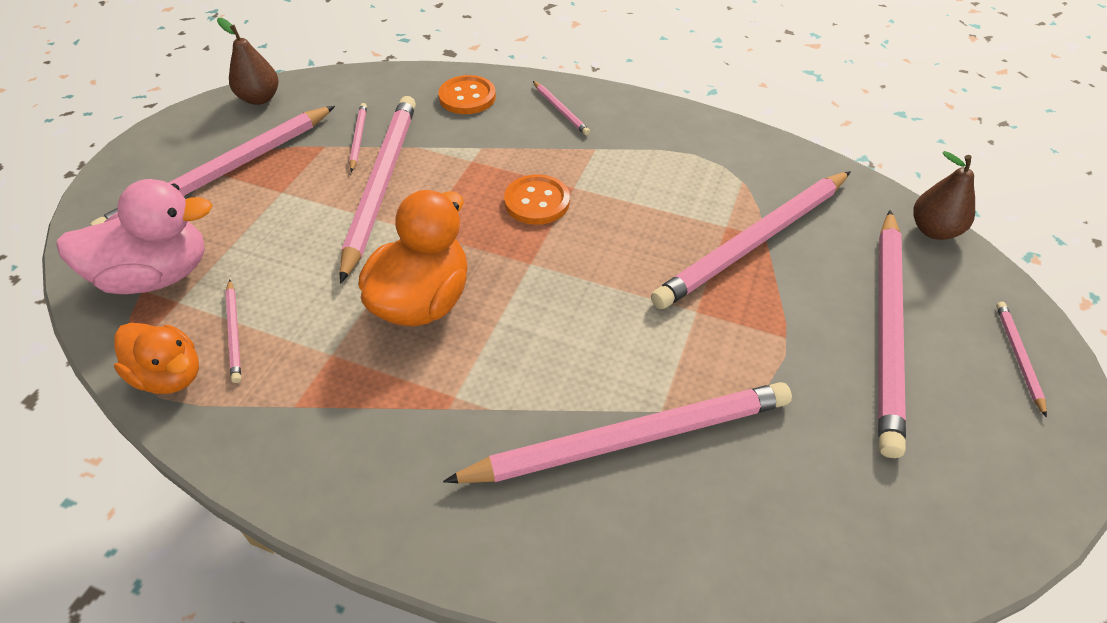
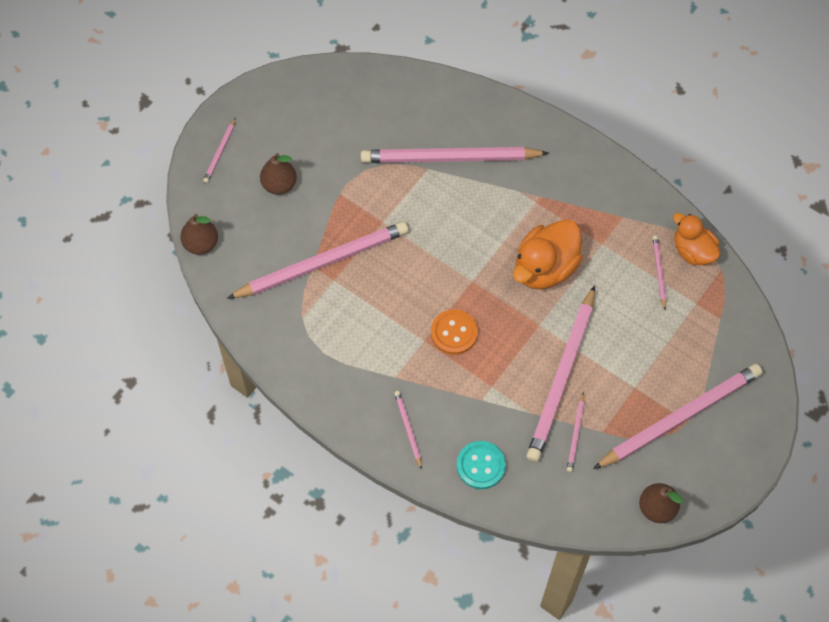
camera: 165 degrees left, 15 degrees up
(157, 275) = (712, 328): pink duck -> none
(467, 97) = (481, 465): orange button -> turquoise button
(887, 329) = (279, 185): pink pencil -> brown pear

